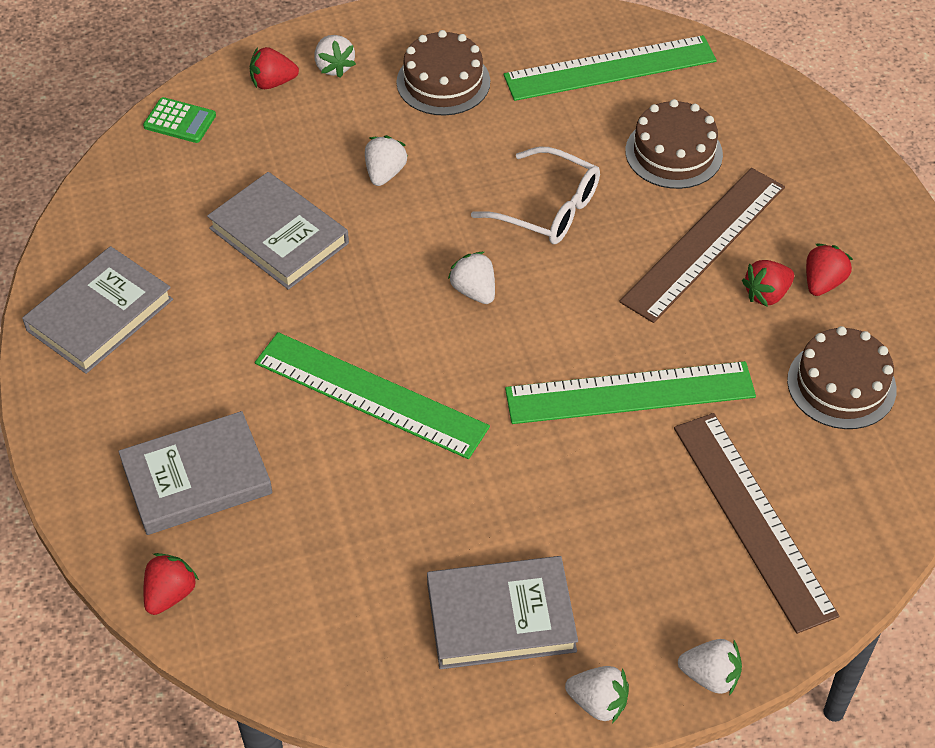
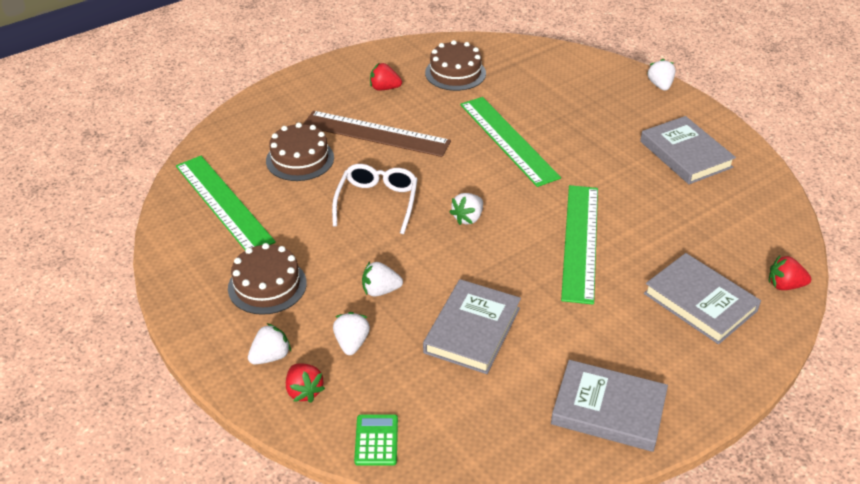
camera: 110 degrees left, 10 degrees down
(598, 703) = (703, 114): white strawberry -> white strawberry (351, 343)
(752, 519) = (561, 87): brown ruler -> none
(766, 294) = (404, 105): red strawberry -> none

